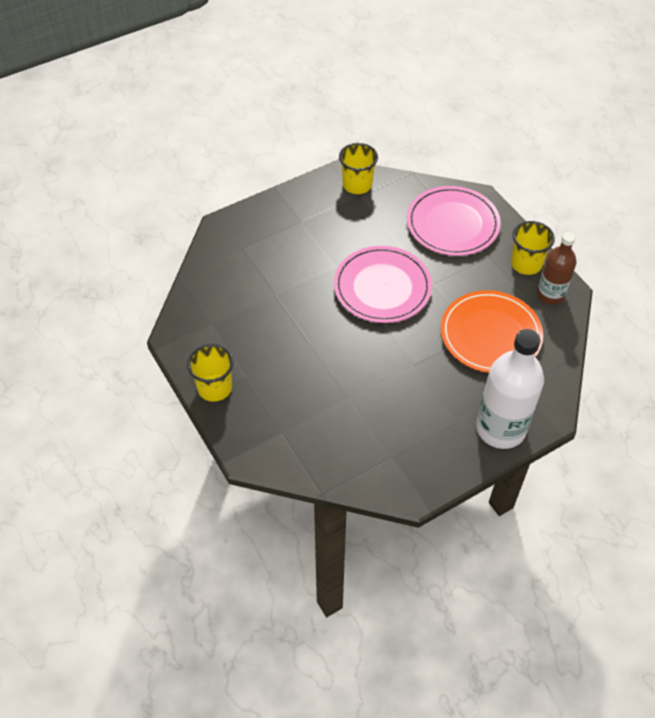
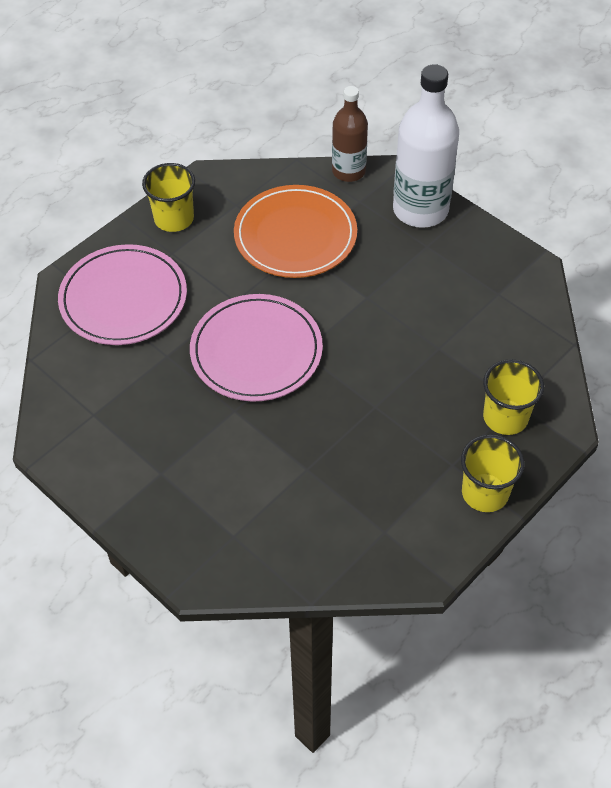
camera: 105 degrees left, 0 degrees up
(357, 185) = (69, 420): yellow cup -> yellow cup (505, 417)
(550, 294) = (217, 191): brown bottle -> brown bottle (348, 171)

